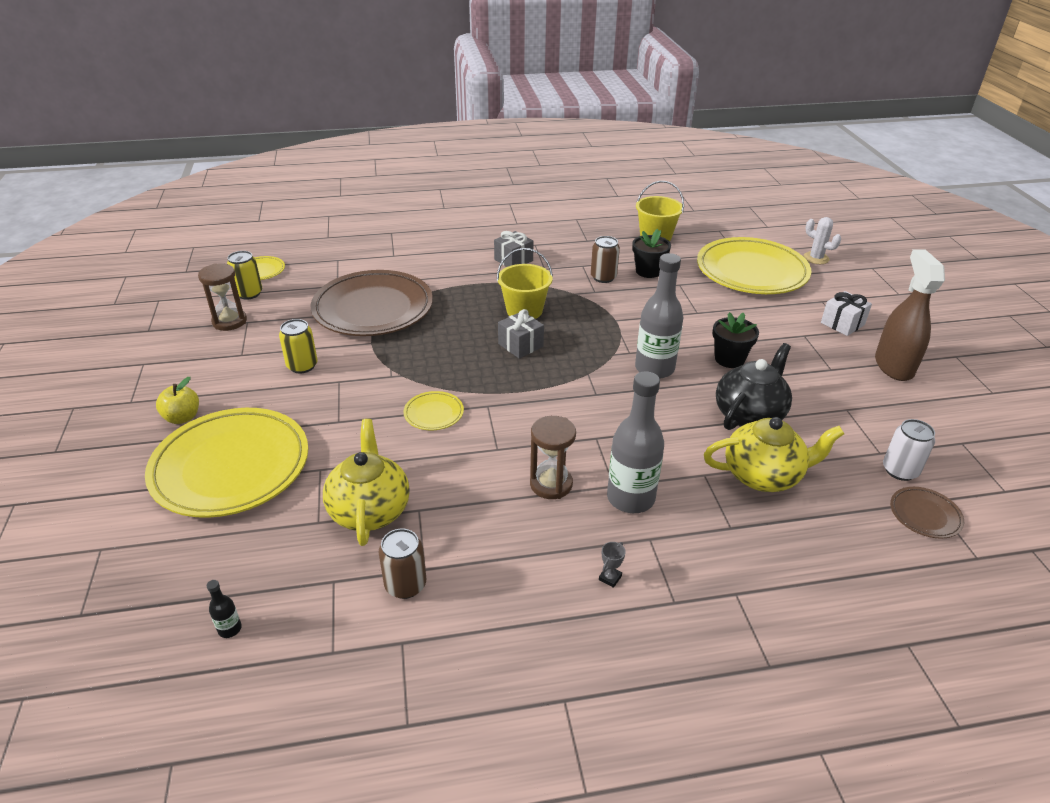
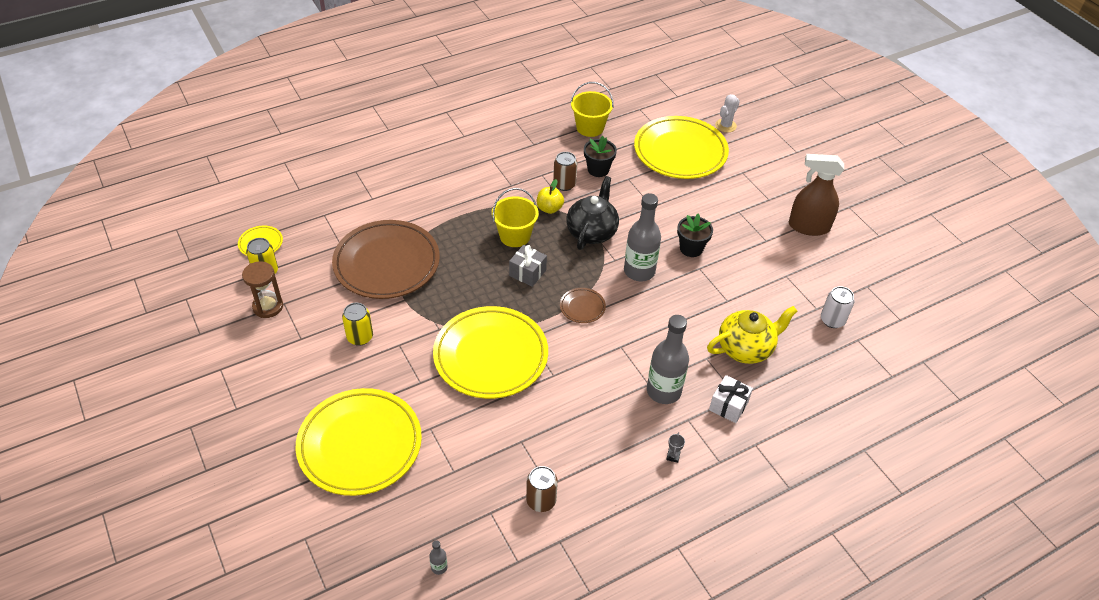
camera: 20 degrees left, 10 degrees up
(182, 417) = (291, 412): yellow apple -> yellow apple (549, 208)
(230, 629) = (439, 567): black bottle -> grey bottle
(369, 510) = (486, 451): yellow teapot -> none
(434, 413) = (491, 356): yellow plate -> yellow plate, size x2.38
(513, 260) = (481, 181): grey gift -> none
(551, 484) = (605, 394): brown hourglass -> none
(749, 414) = (721, 297): black teapot -> black teapot (592, 232)
(816, 258) = (725, 125): white cactus -> white cactus turned 75 degrees counterclockwise
(842, 324) = (763, 193): white gift -> white gift (728, 406)
(893, 366) = (808, 227): brown spray bottle -> brown spray bottle turned 60 degrees counterclockwise
(925, 515) = (855, 352): brown plate -> brown plate (582, 307)

